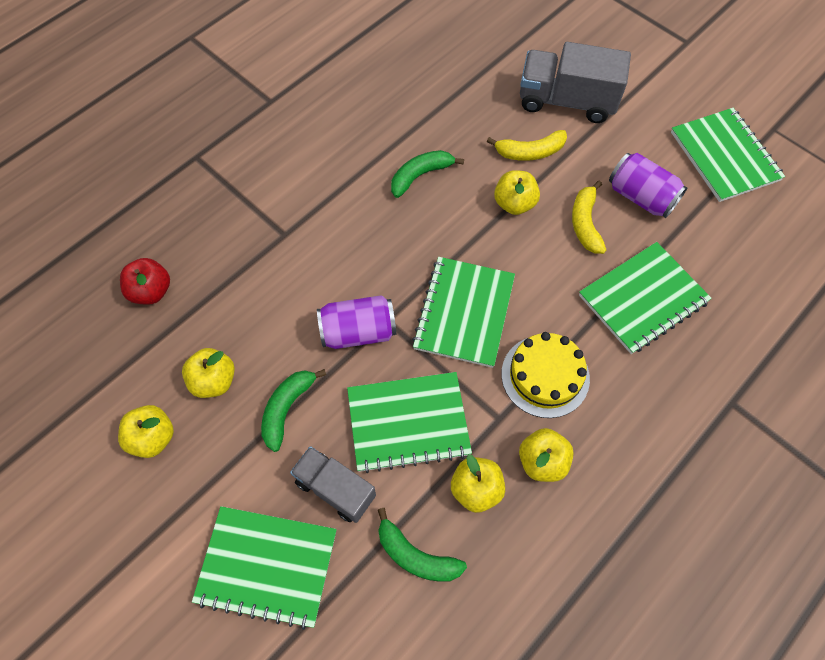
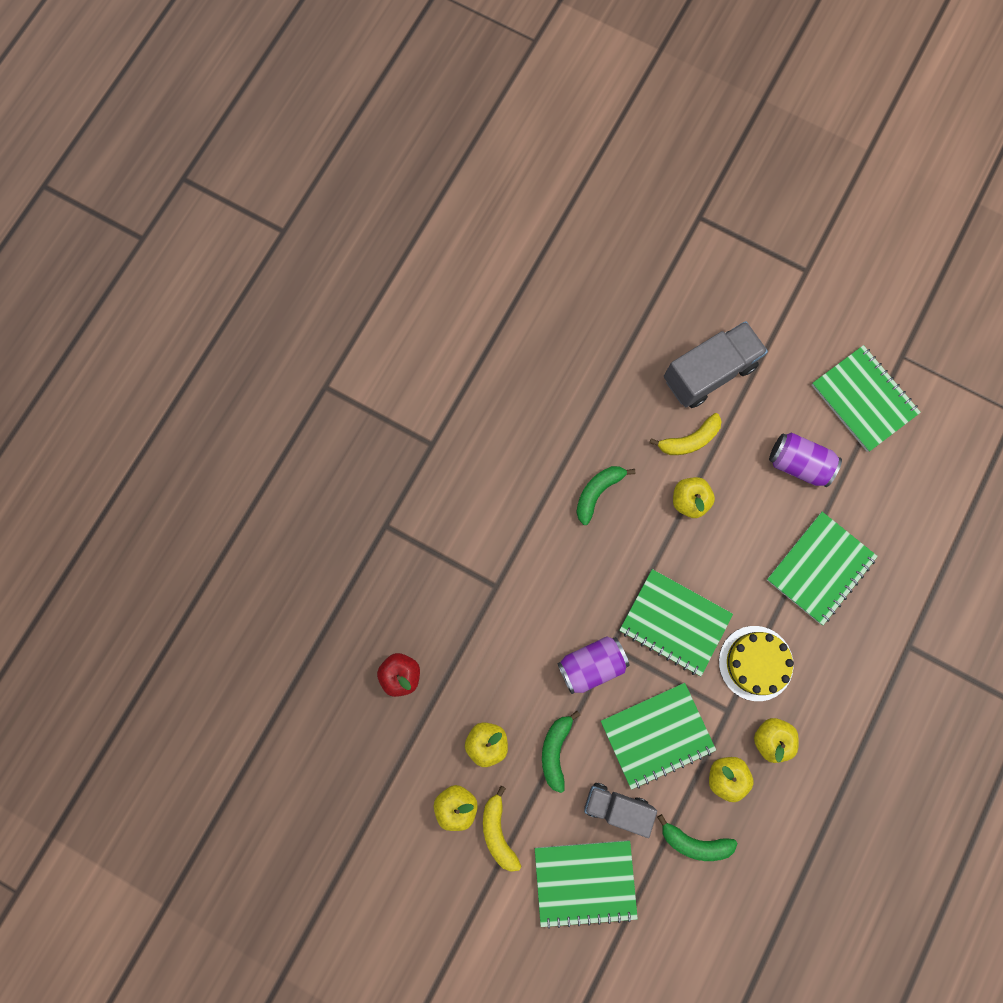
camera: 15 degrees left, 15 degrees up
(464, 313) = (674, 622): green notebook -> green notebook turned 60 degrees counterclockwise
(566, 101) = (709, 372): grey truck -> grey truck turned 150 degrees clockwise
(585, 223) = (756, 504): yellow banana -> yellow banana (498, 831)

